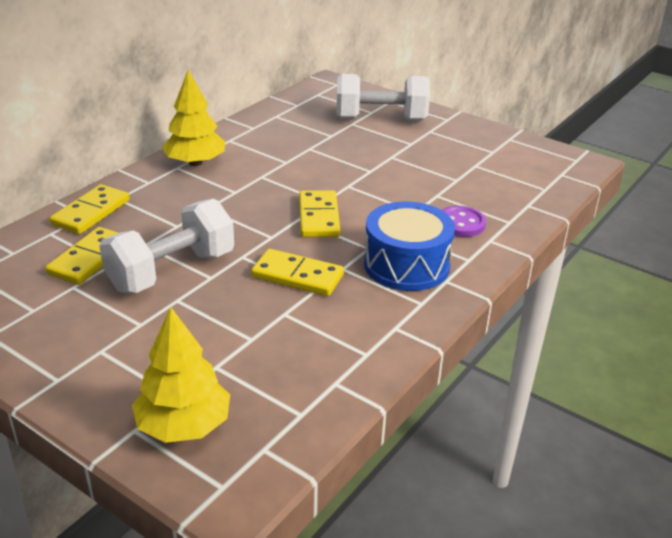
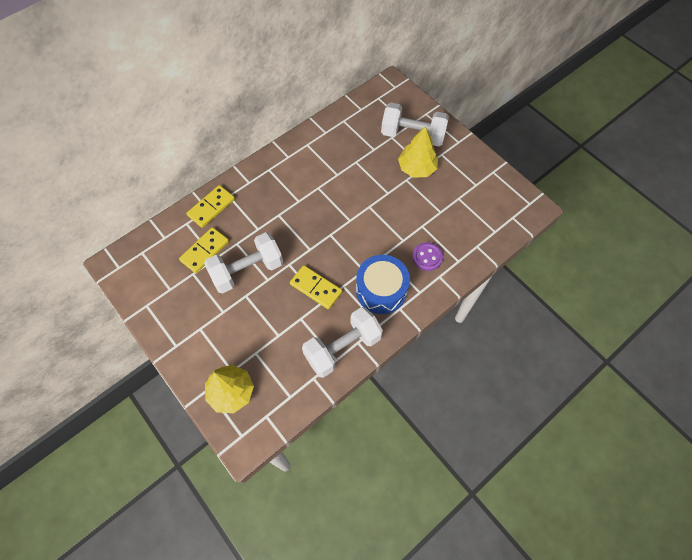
camera: 15 degrees right, 30 degrees up
(195, 163) = (280, 166): yellow tree -> yellow tree (416, 168)
(318, 217) = (342, 235): yellow domino -> none
(372, 337) = (342, 347): none -> white dumbbell

